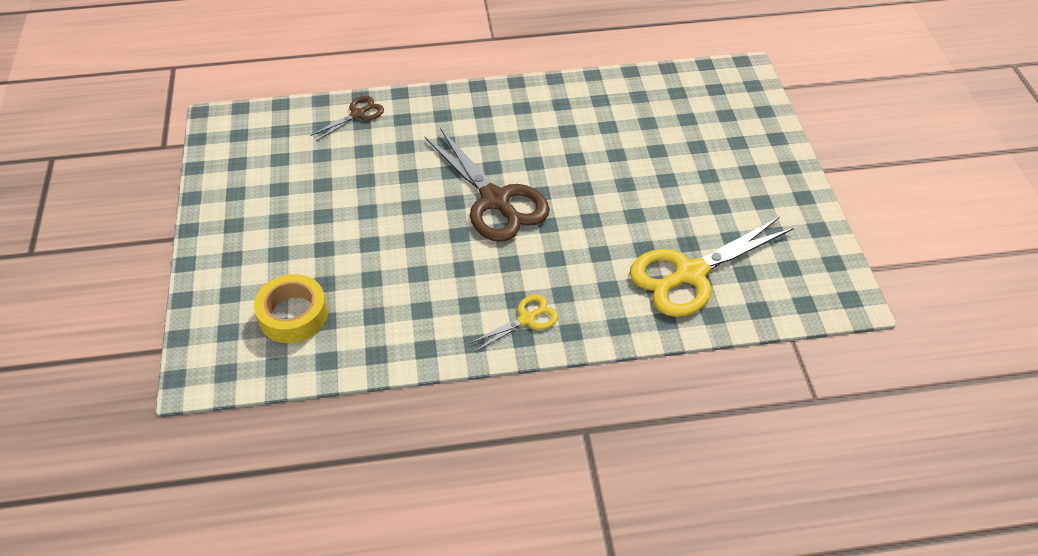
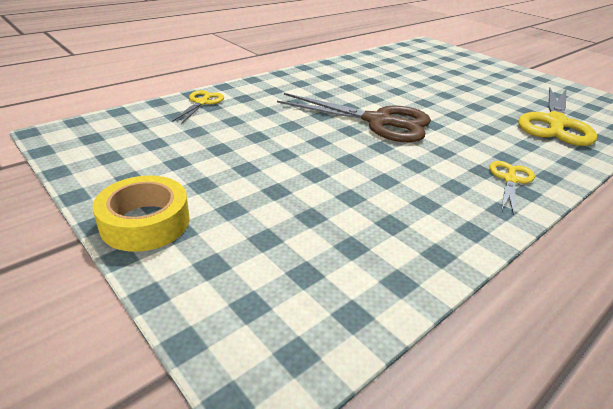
camera: 35 degrees left, 15 degrees down
(293, 315) = (311, 255): yellow tape -> yellow tape (145, 222)
(358, 114) = (202, 102): brown scissors -> yellow scissors

